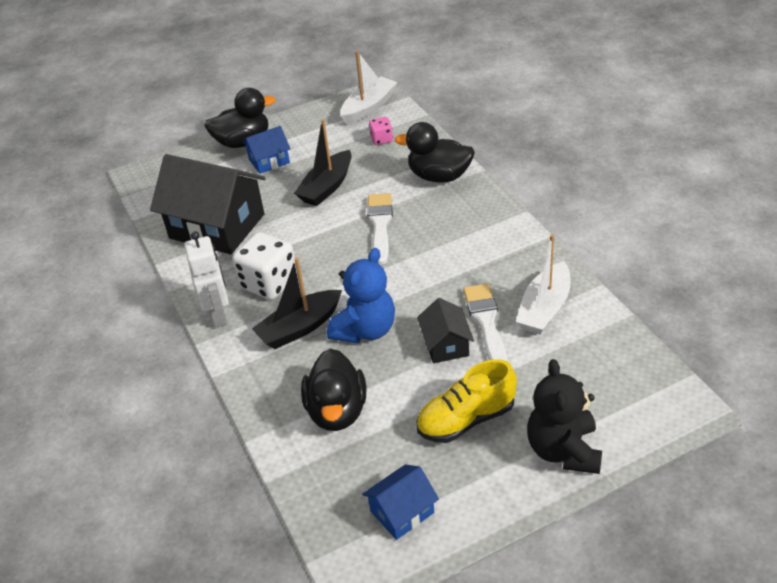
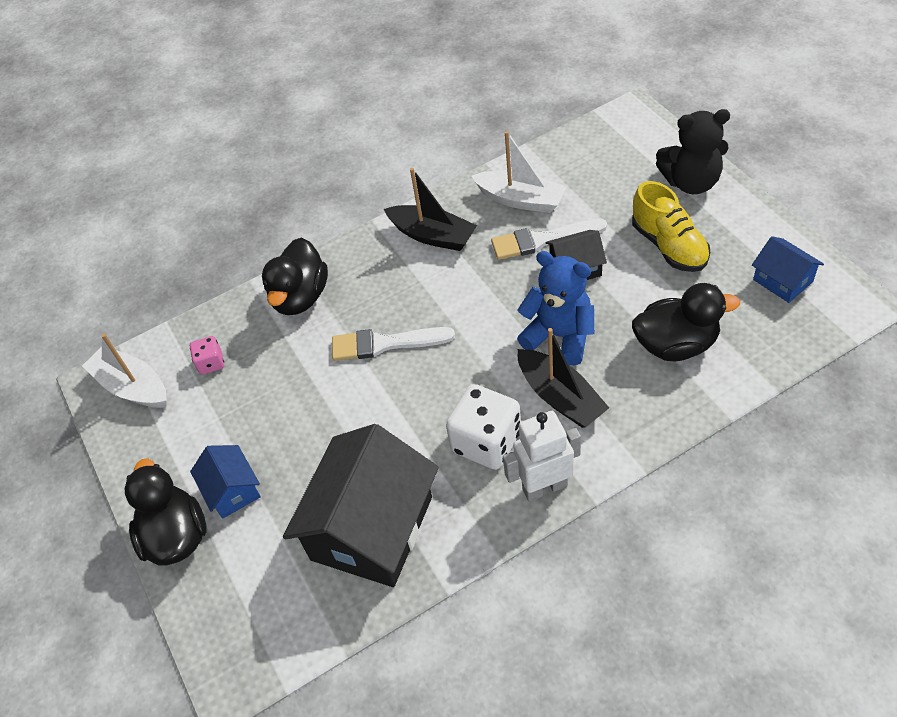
camera: 90 degrees left, 10 degrees up
(327, 187) = (303, 409): black boat -> black boat (432, 235)

